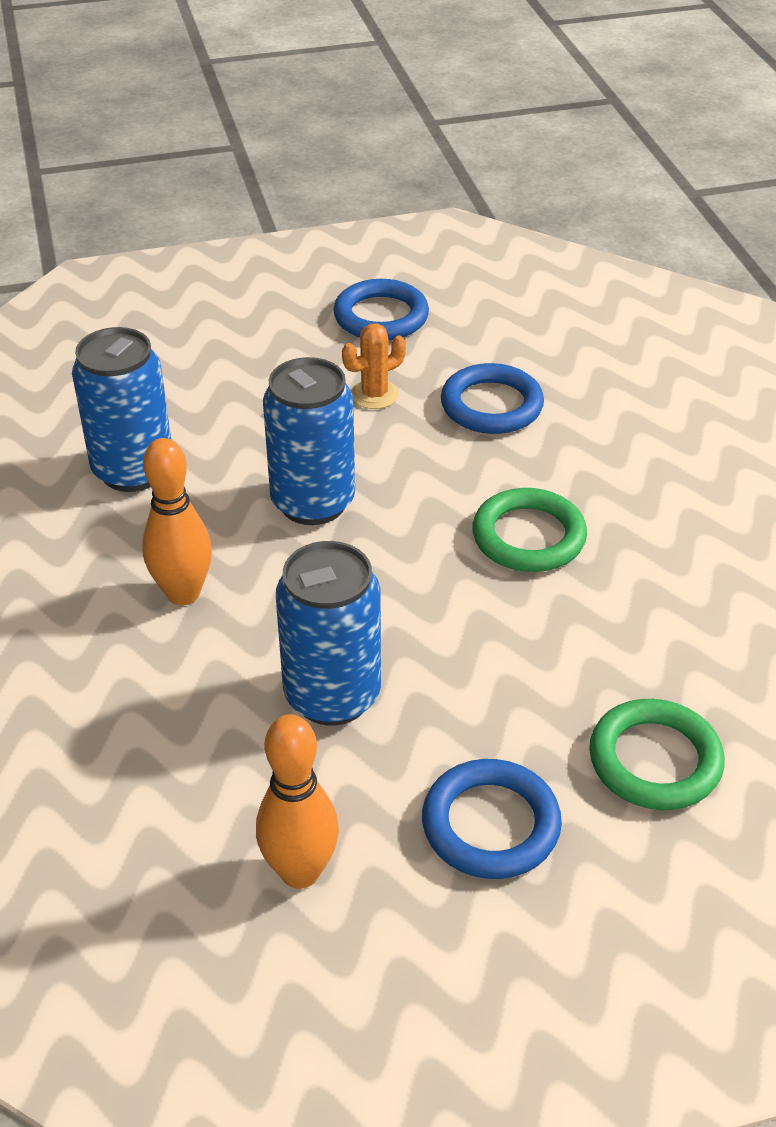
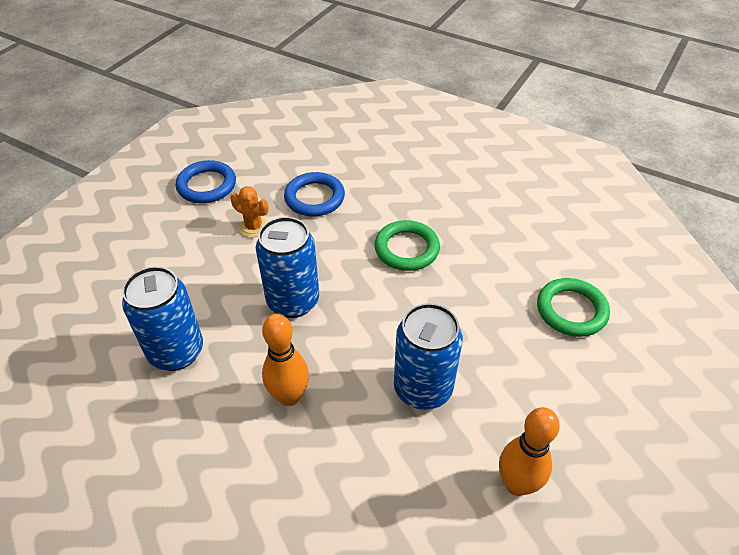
camera: 45 degrees left, 5 degrees up
(374, 395) = (254, 227): orange cactus -> orange cactus turned 75 degrees counterclockwise
(490, 824) = (555, 390): blue ring -> none

